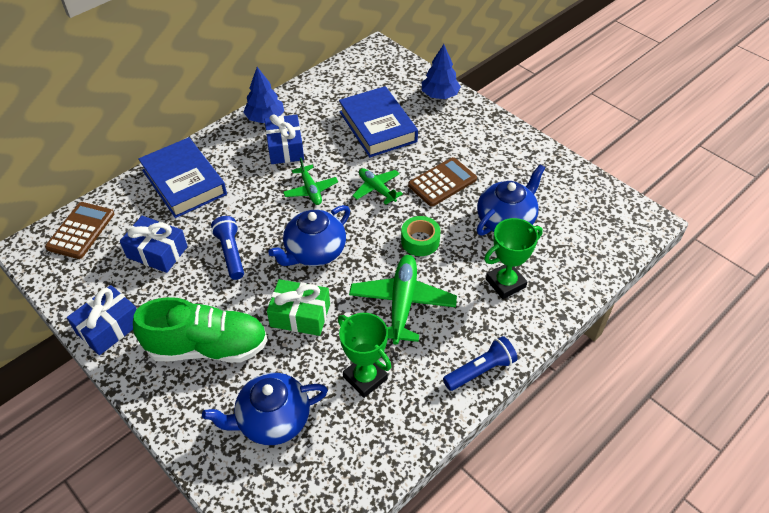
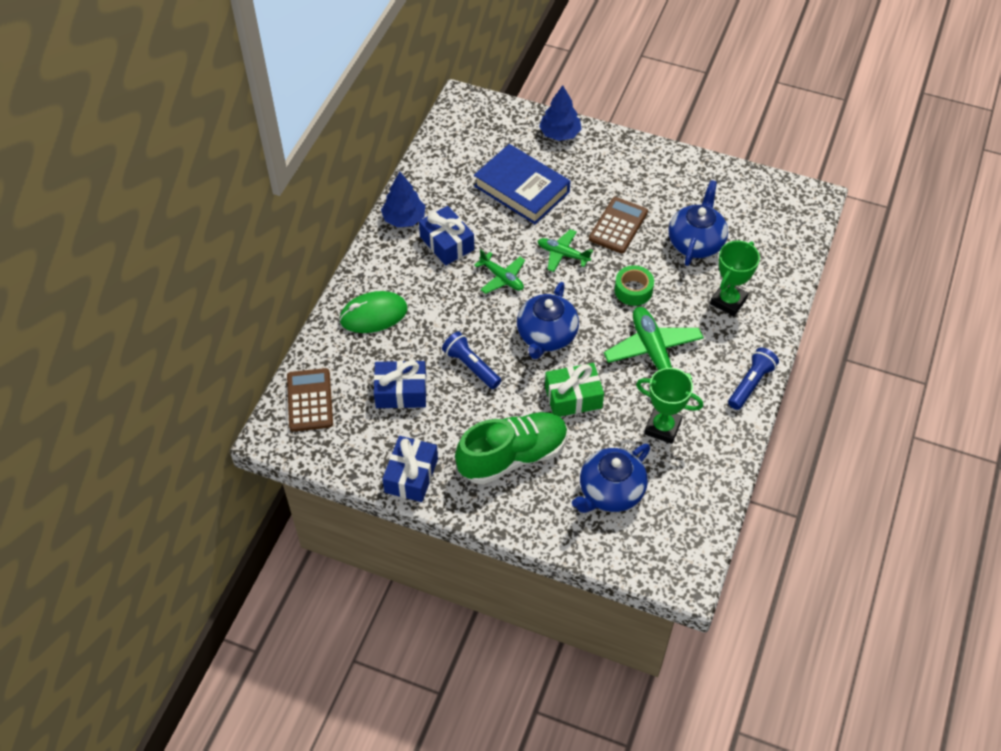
camera: 25 degrees left, 5 degrees up
(184, 182) = (373, 315): blue book -> green mouse

